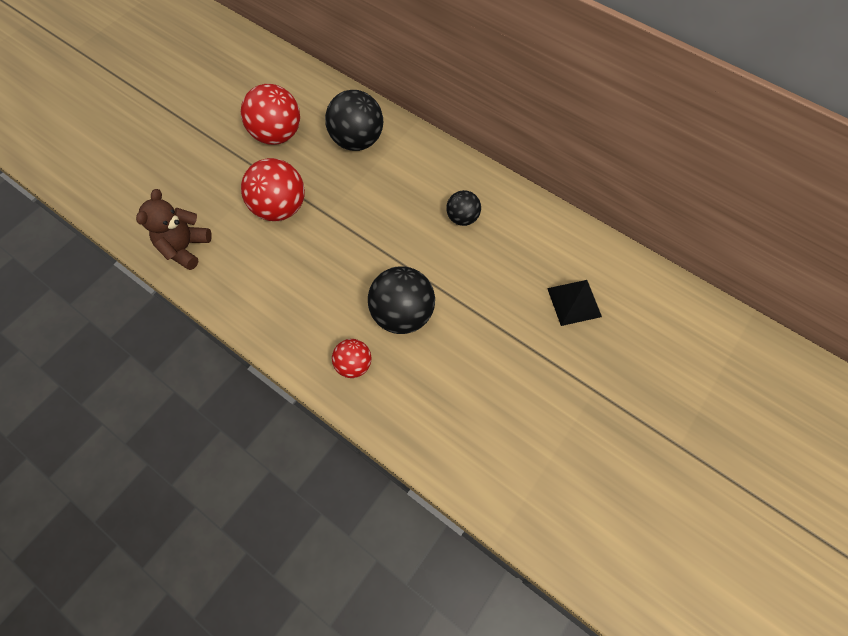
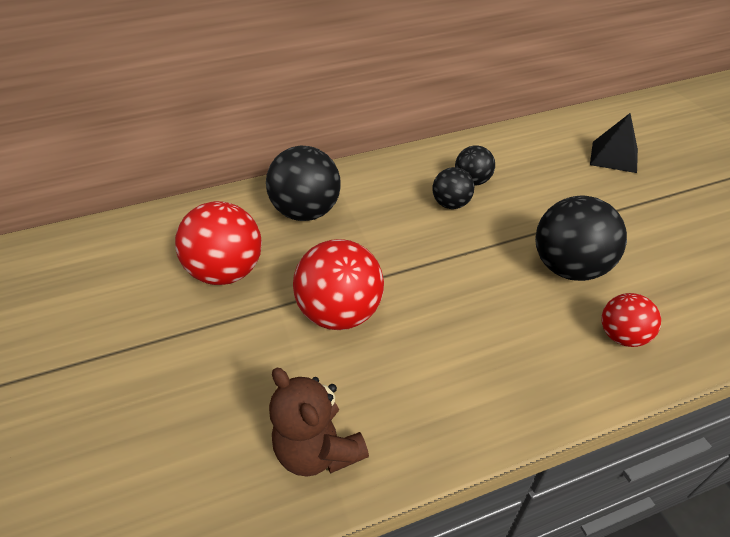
camera: 55 degrees left, 20 degrees down
(424, 216) = (451, 204): none -> black ball

